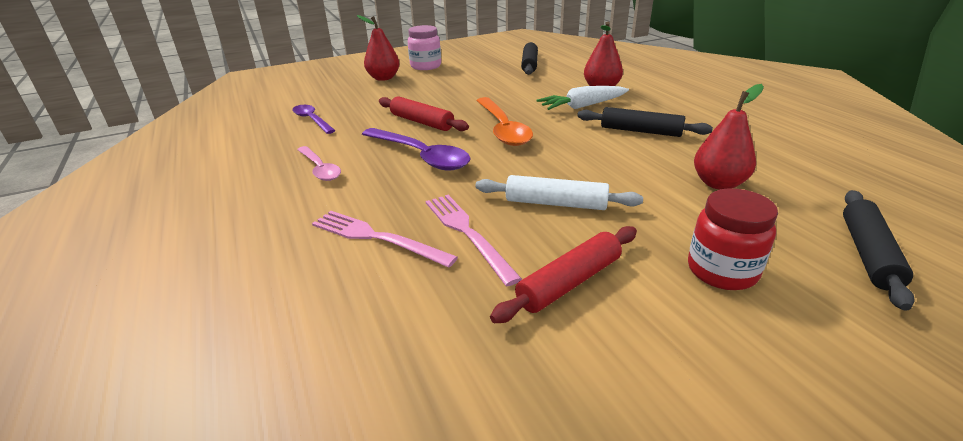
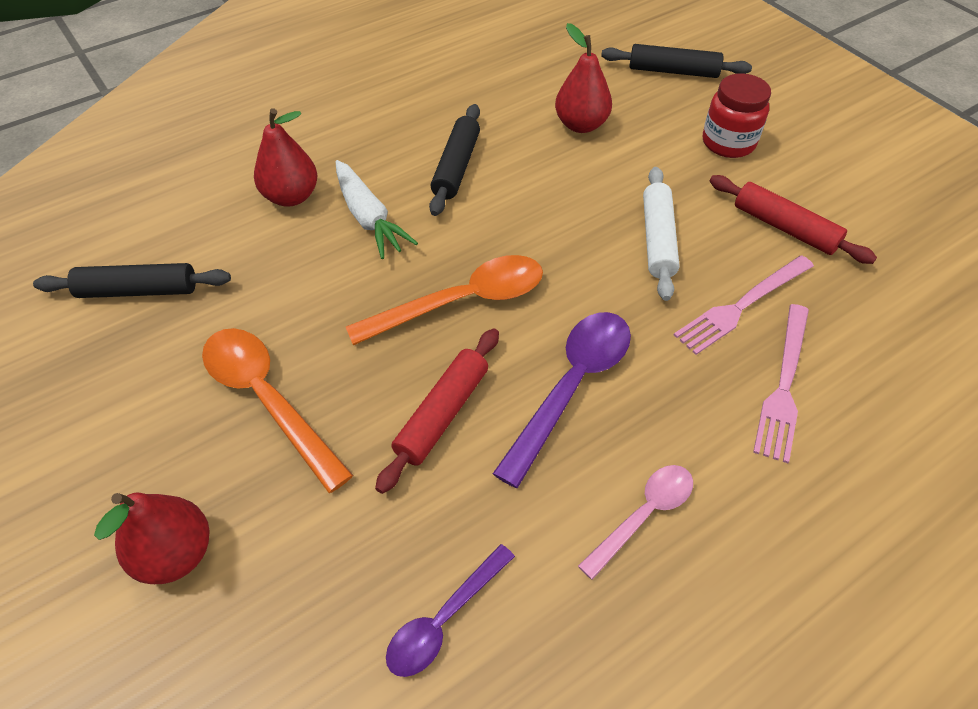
camera: 100 degrees left, 20 degrees up
(426, 66) = (99, 480): pink jar -> none
(452, 88) = (267, 399): none -> orange spoon

